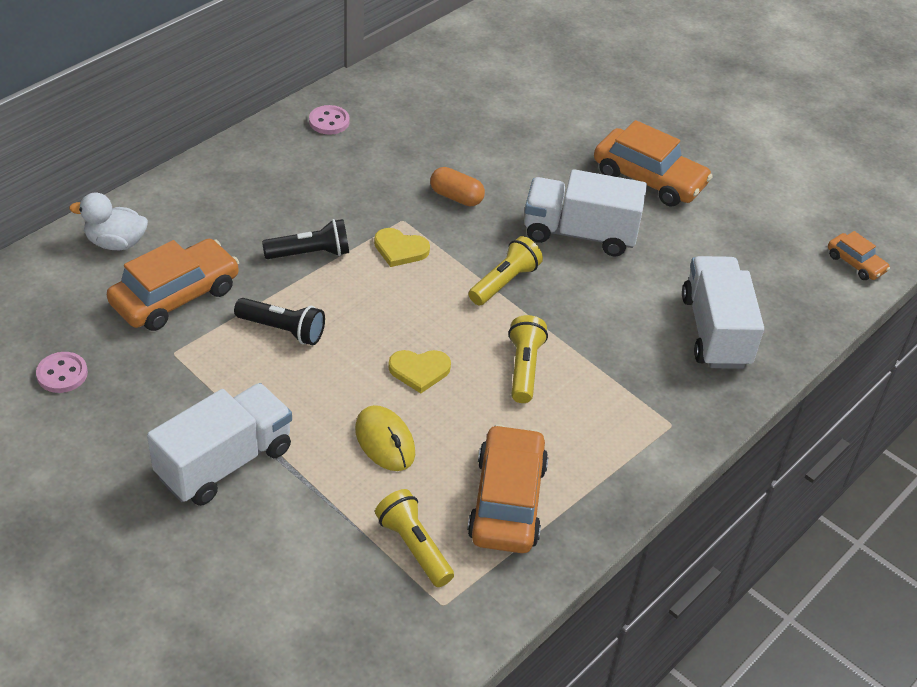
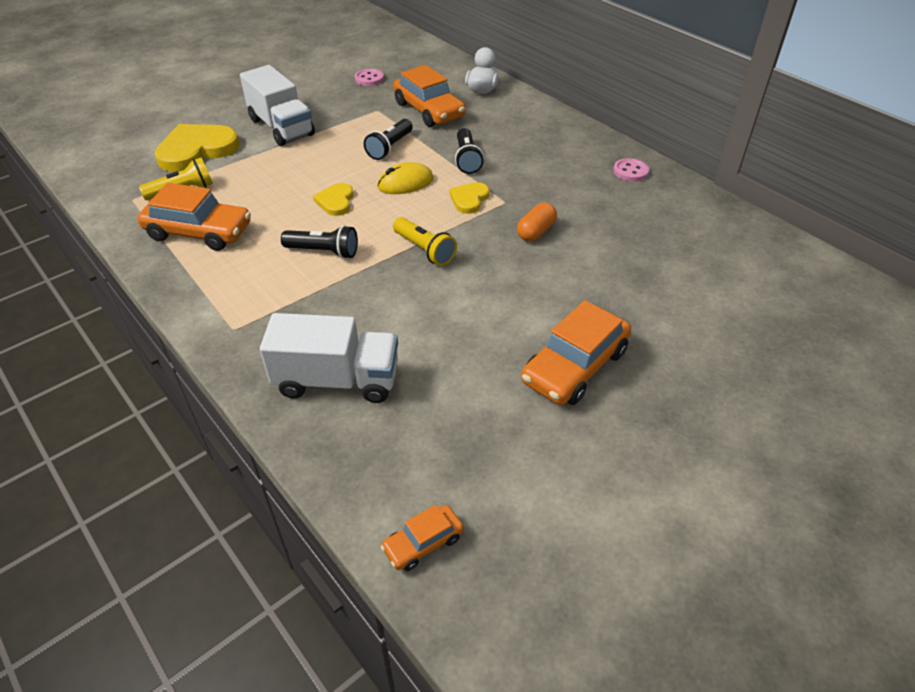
camera: 100 degrees right, 0 degrees up
(298, 560) = (196, 150): none -> yellow heart
(385, 441) = (275, 184): yellow mouse -> yellow mouse (405, 183)
(524, 368) = (324, 251): yellow flashlight -> black flashlight
(580, 233) = (486, 302): white truck -> none

